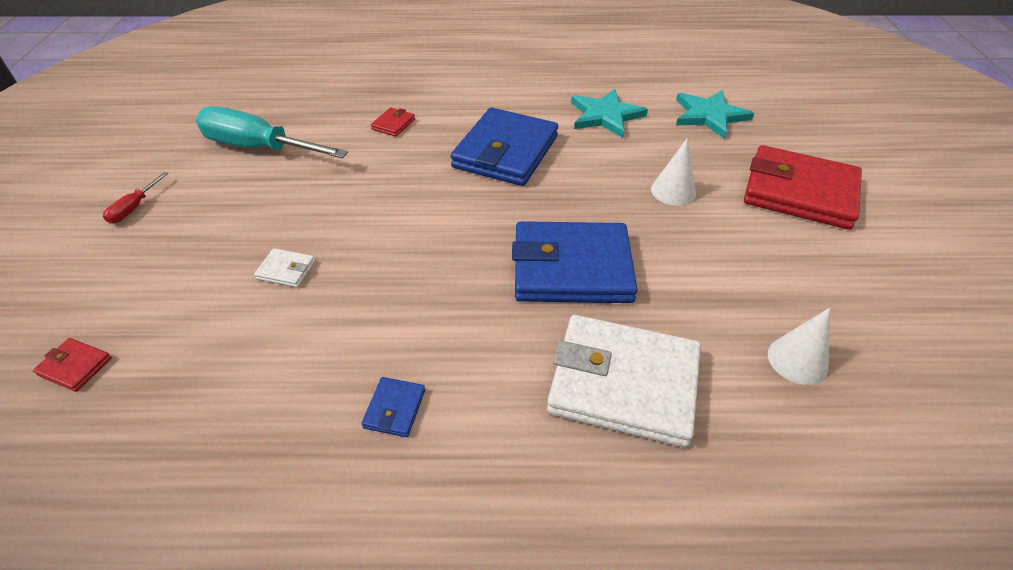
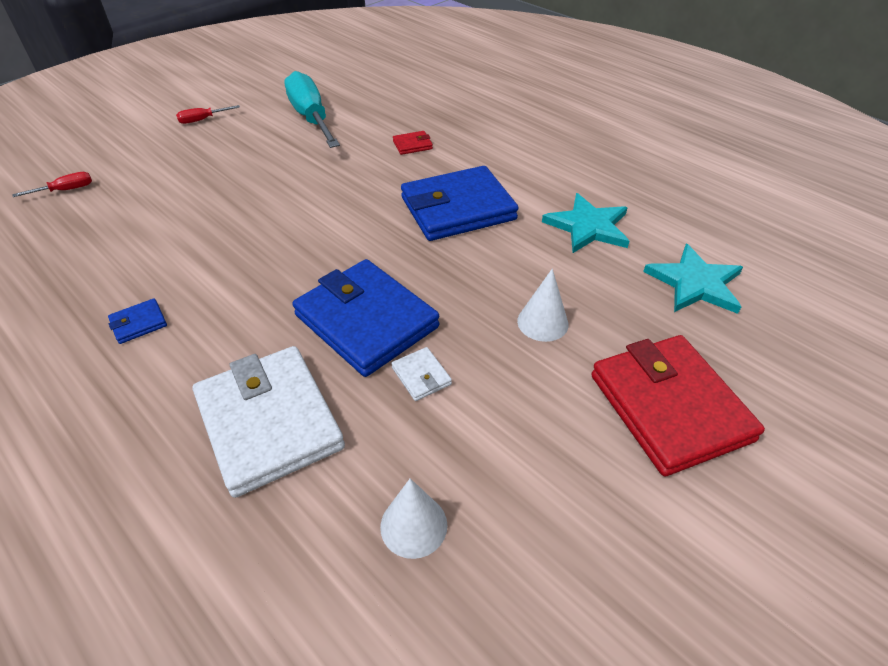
camera: 45 degrees right, 0 degrees up
(75, 366) = (65, 190): red wallet -> red screwdriver
(286, 270) = (213, 203): white wallet -> white wallet (421, 376)

